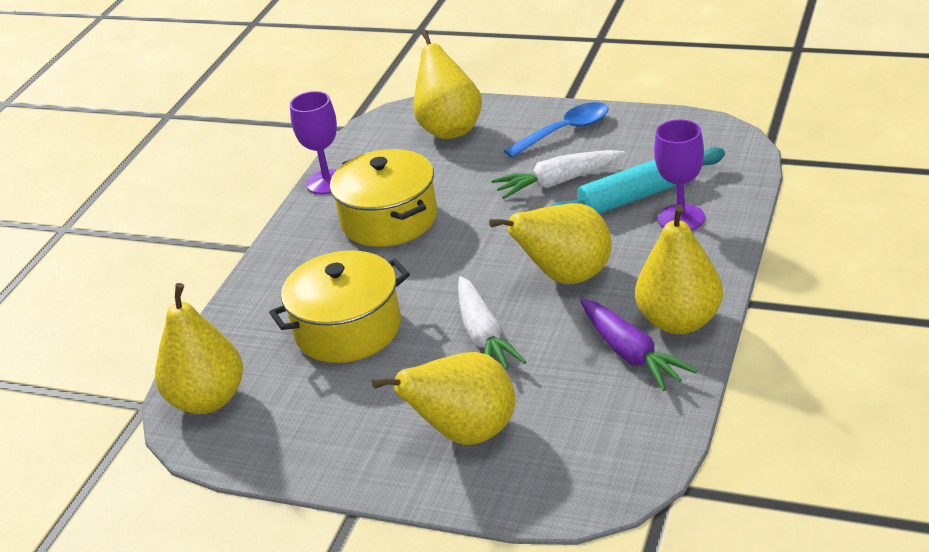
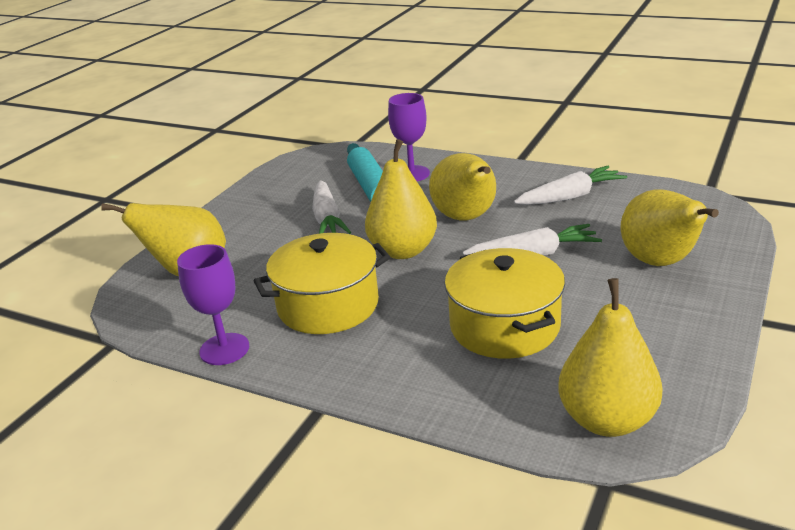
camera: 85 degrees left, 5 degrees down
(565, 131) = (249, 214): blue spoon -> none
(631, 353) = (570, 197): purple carrot -> white carrot
(679, 321) = (537, 179): yellow pear -> yellow pear (403, 251)

